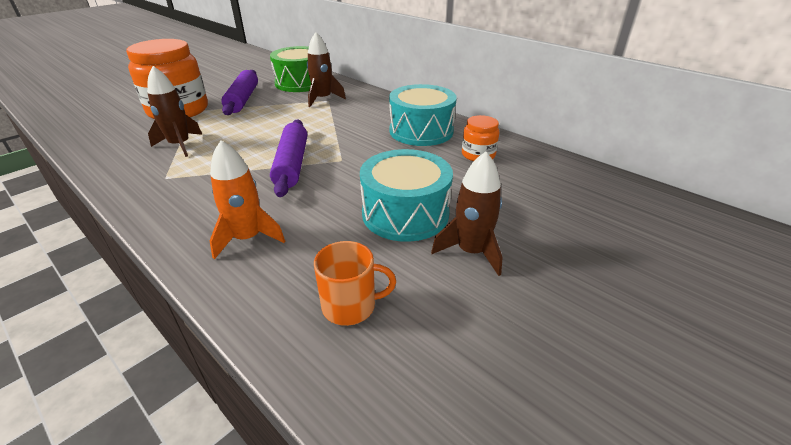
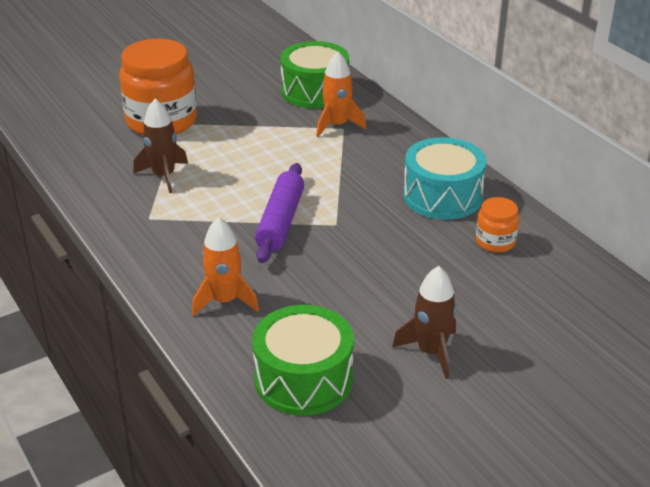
camera: 15 degrees right, 0 degrees up
(242, 99) = (238, 112): purple rolling pin -> none
(323, 99) = (337, 125): brown rocket -> orange rocket
(350, 306) = (303, 379): orange mug -> green drum
(405, 213) = (382, 301): turquoise drum -> none

